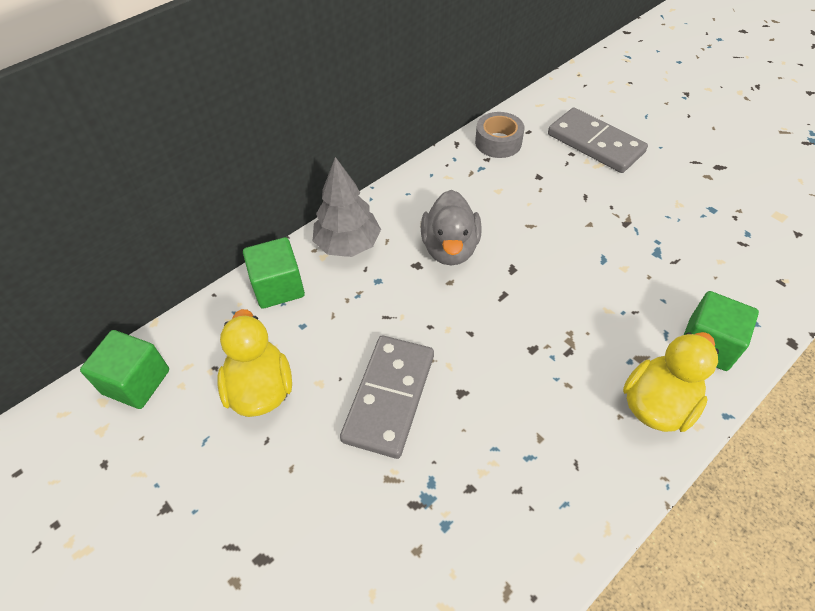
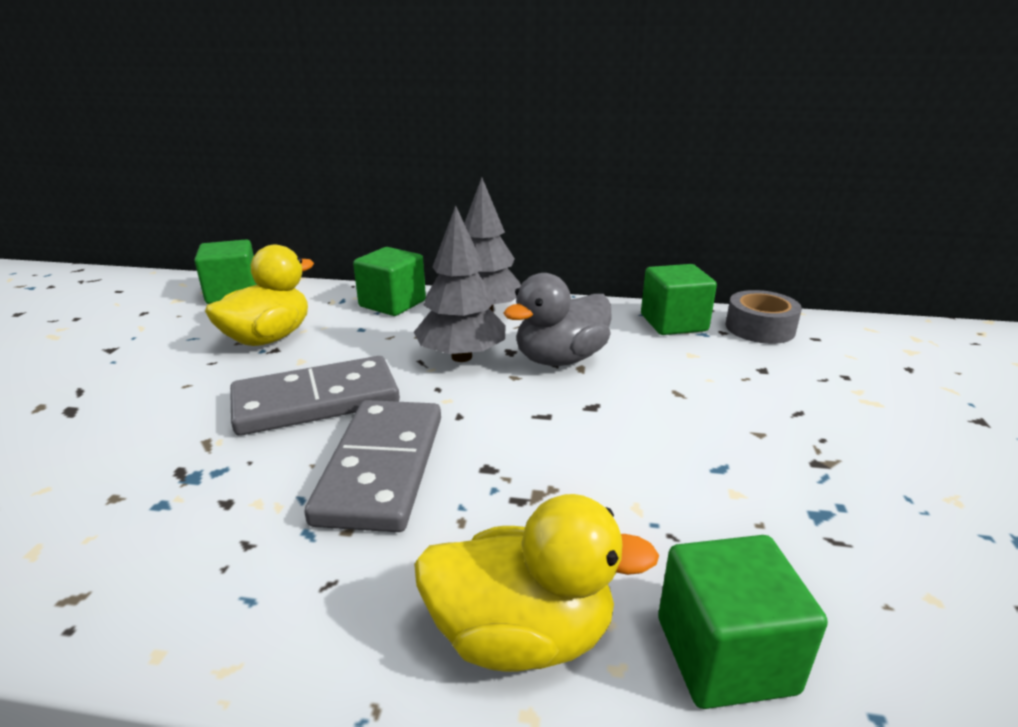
camera: 50 degrees right, 25 degrees down
(401, 293) = (461, 357): none -> grey tree
(457, 170) = (673, 323): none -> green cube
(595, 144) = (899, 385): grey domino -> grey domino (381, 468)

